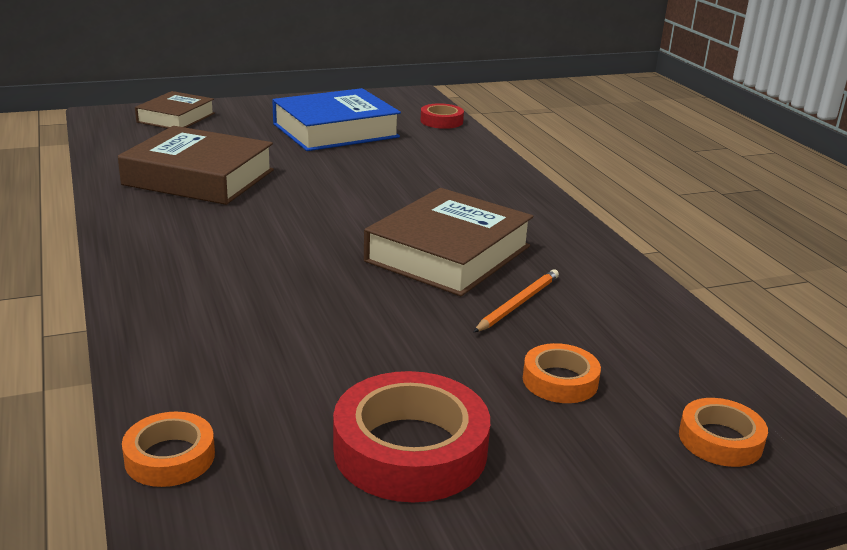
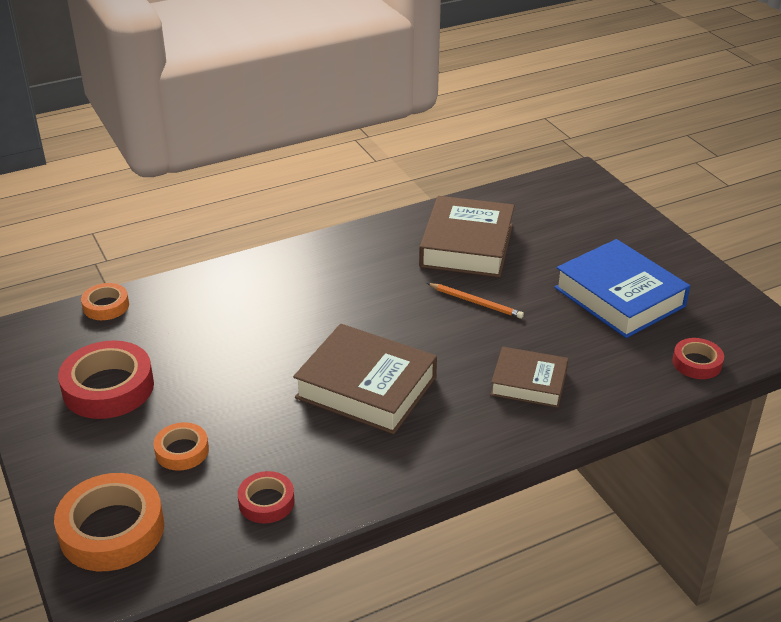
camera: 85 degrees right, 10 degrees up
(176, 118) = (595, 208): brown book -> brown book (528, 383)
(518, 304) = (288, 429): orange pencil -> orange pencil (475, 302)
(644, 324) = (266, 502): none -> red tape
(720, 440) = (112, 530): orange tape -> orange tape, size x1.81

